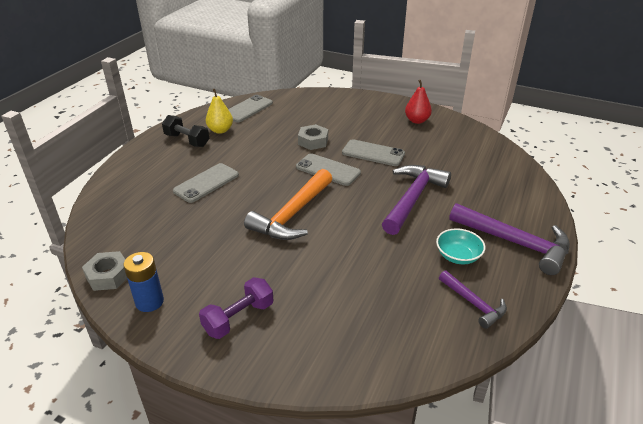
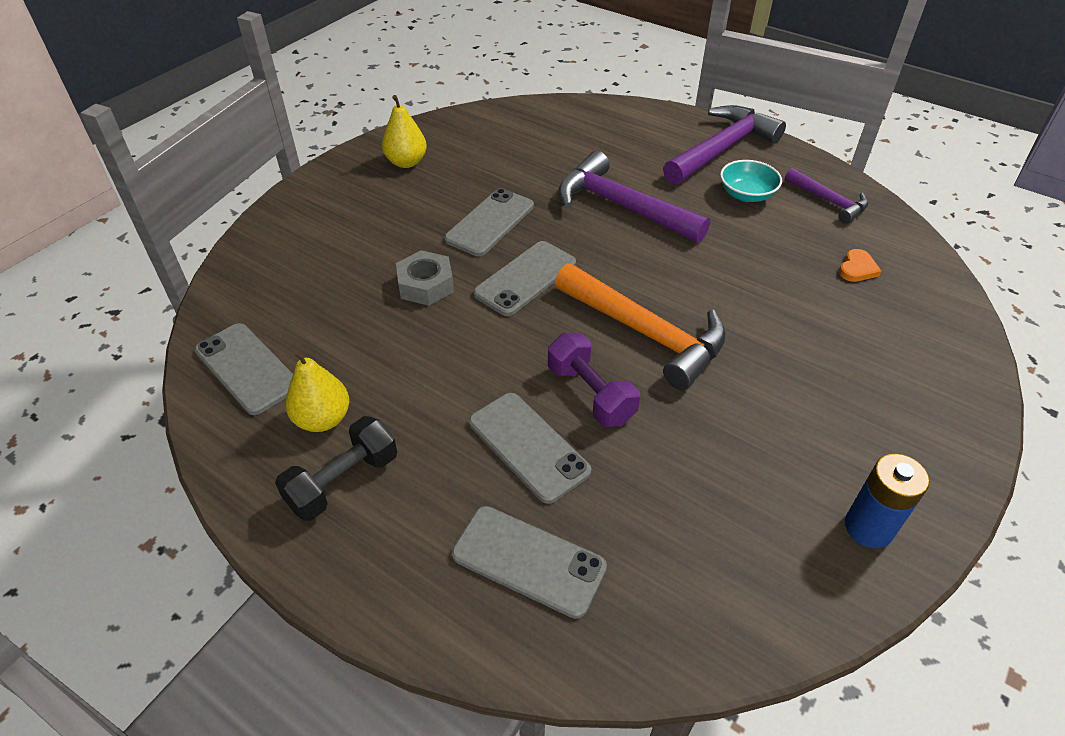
camera: 80 degrees left, 10 degrees up
(108, 275) = (809, 601): grey nut -> none
(143, 189) = (528, 561): none -> grey phone
(238, 318) = (886, 412): purple dumbbell -> purple dumbbell (590, 394)
(388, 315) = (857, 268): none -> orange heart
(417, 120) = (406, 162): red pear -> yellow pear
(474, 304) = (829, 201): purple hammer -> purple hammer turned 75 degrees clockwise

